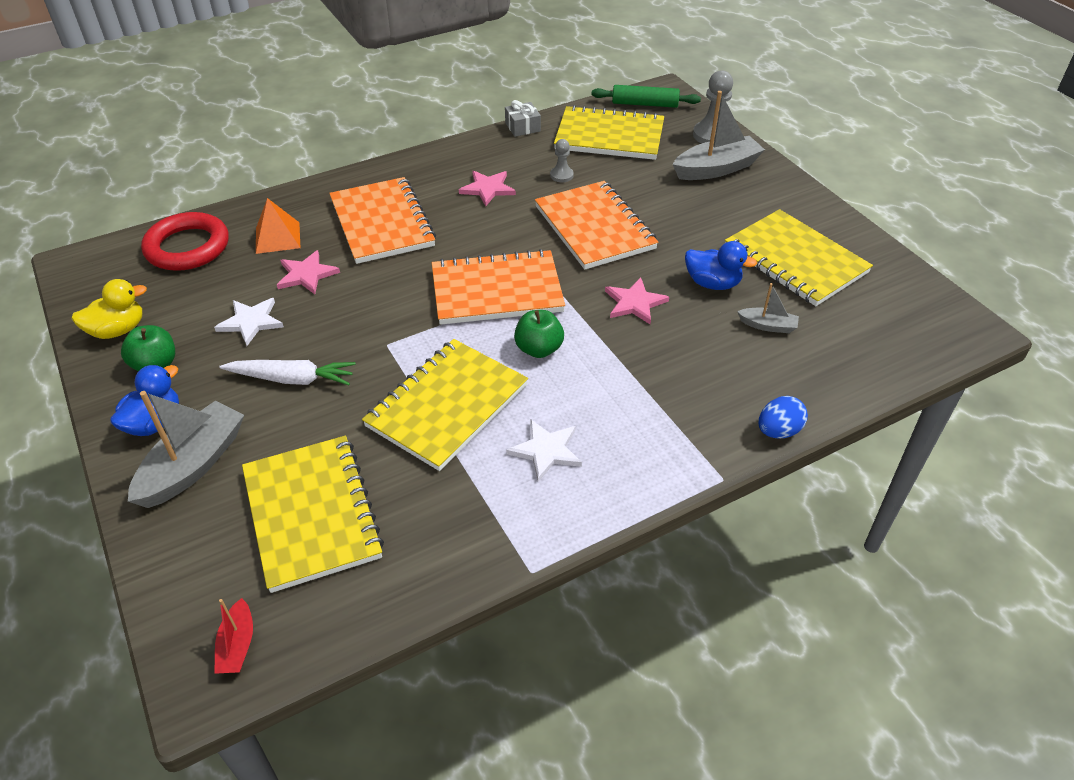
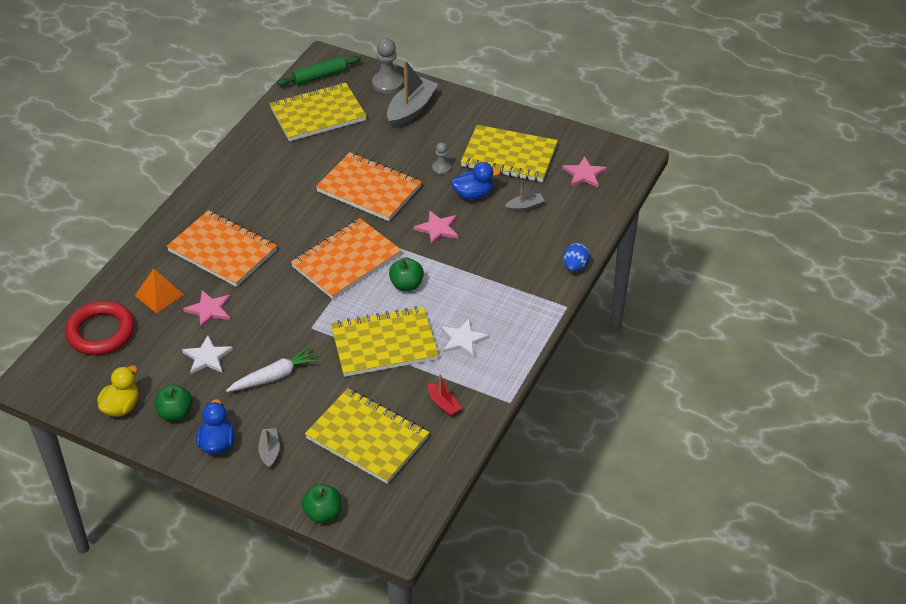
camera: 35 degrees left, 0 degrees up
(161, 584) = (323, 513): none -> green apple
(193, 465) = (269, 451): grey boat -> grey boat, size x0.51
(237, 645) = (395, 514): red boat -> red boat (443, 404)
(447, 405) = (384, 344): yellow notebook -> yellow notebook turned 75 degrees clockwise
(488, 189) = (271, 192): pink star -> pink star (584, 174)
(522, 127) = (248, 133): grey gift -> none
(561, 175) = (312, 160): grey pawn -> grey pawn (441, 168)

